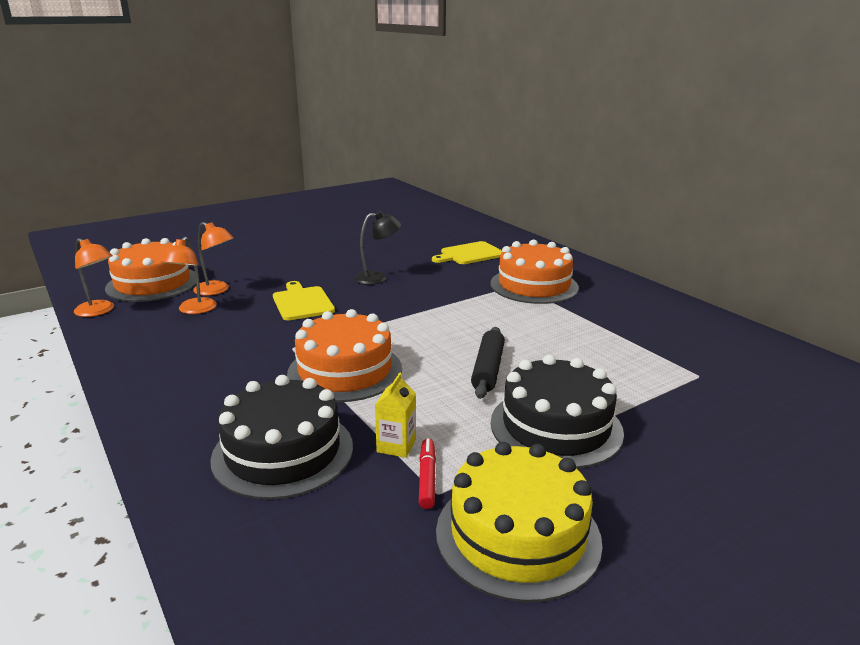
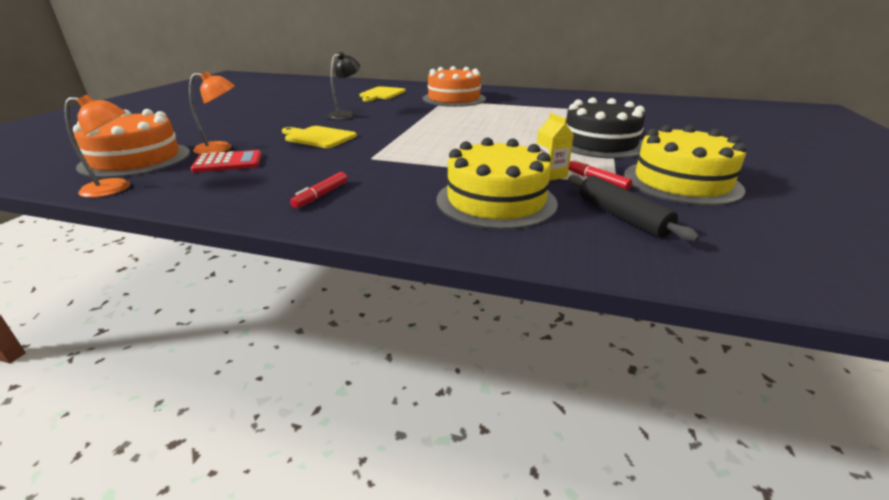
camera: 40 degrees left, 5 degrees up
(184, 376) = (321, 195): none -> red marker
(193, 310) = (228, 163): orange lamp -> red calculator
(283, 452) = (496, 201): black cake -> yellow cake
(345, 371) = (437, 157): orange cake -> none
(488, 369) = (516, 134): black rolling pin -> black rolling pin (621, 216)

